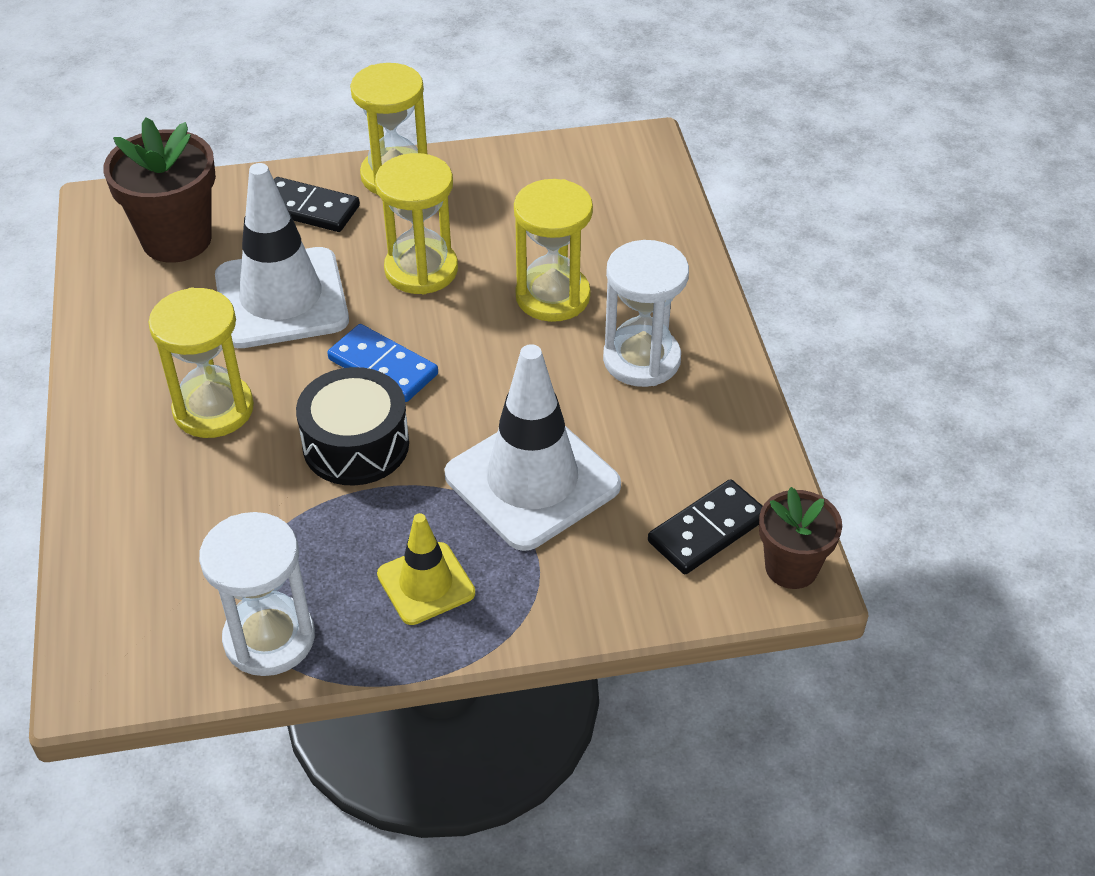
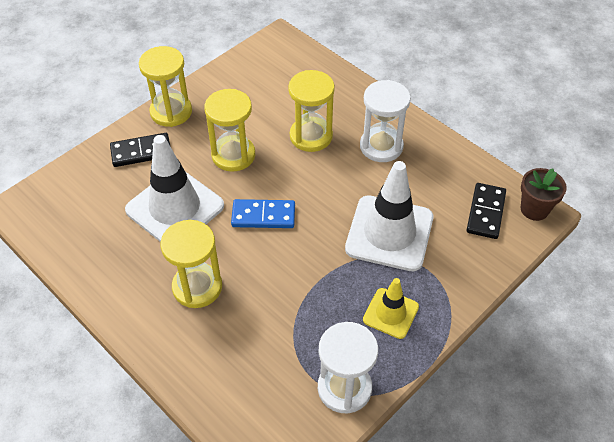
camera: 35 degrees left, 5 degrees up
(177, 239) = (83, 205): brown flower pot -> none
(356, 444) = (289, 263): black drum -> none

